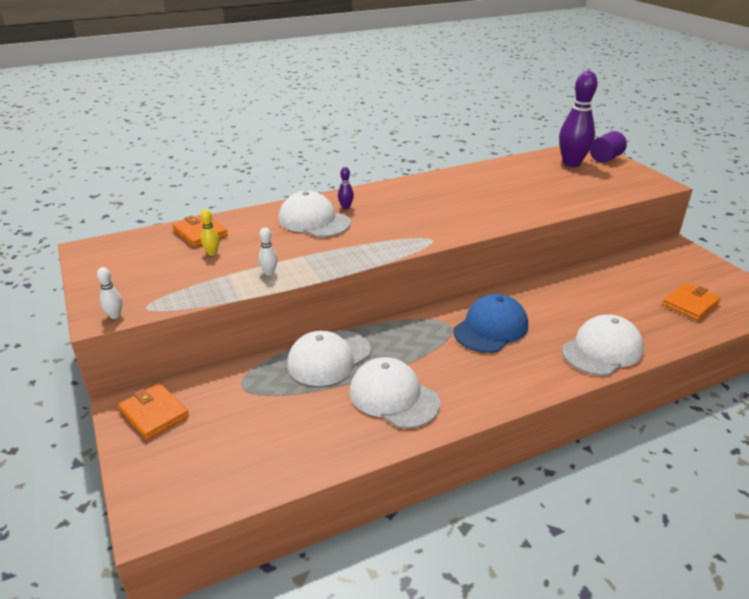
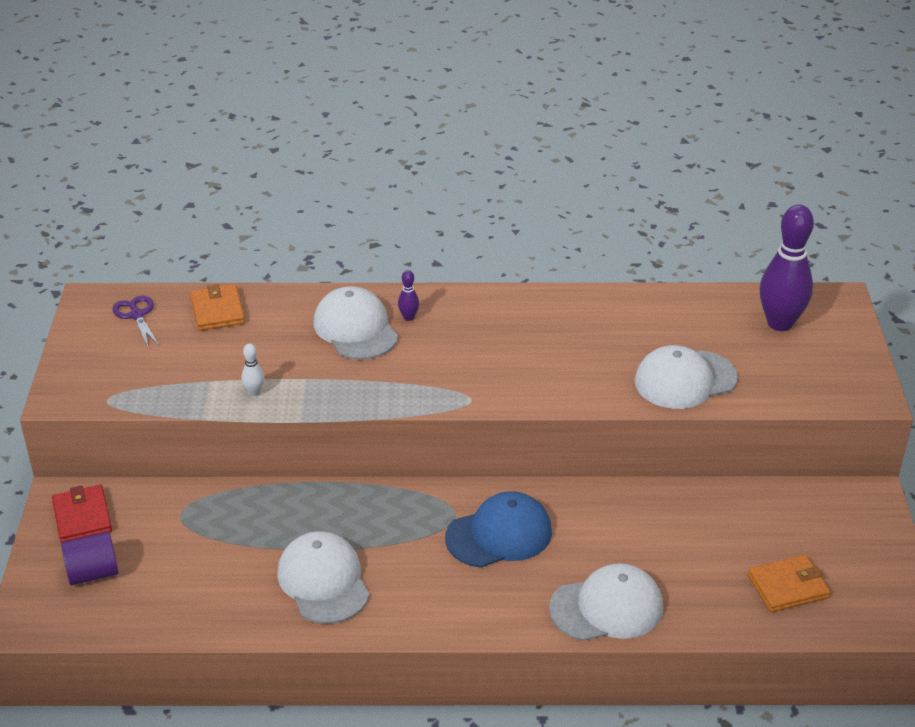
camera: 25 degrees right, 5 degrees up
(115, 315) = (73, 400): white bowling pin -> none
(135, 249) = (137, 315): none -> purple scissors
(154, 413) = (82, 517): orange wallet -> red wallet
(212, 253) = (212, 345): yellow bowling pin -> none
(329, 358) = (289, 511): white cap -> white cap (685, 380)
(605, 158) = (842, 327): purple cylinder -> purple cylinder (93, 573)

